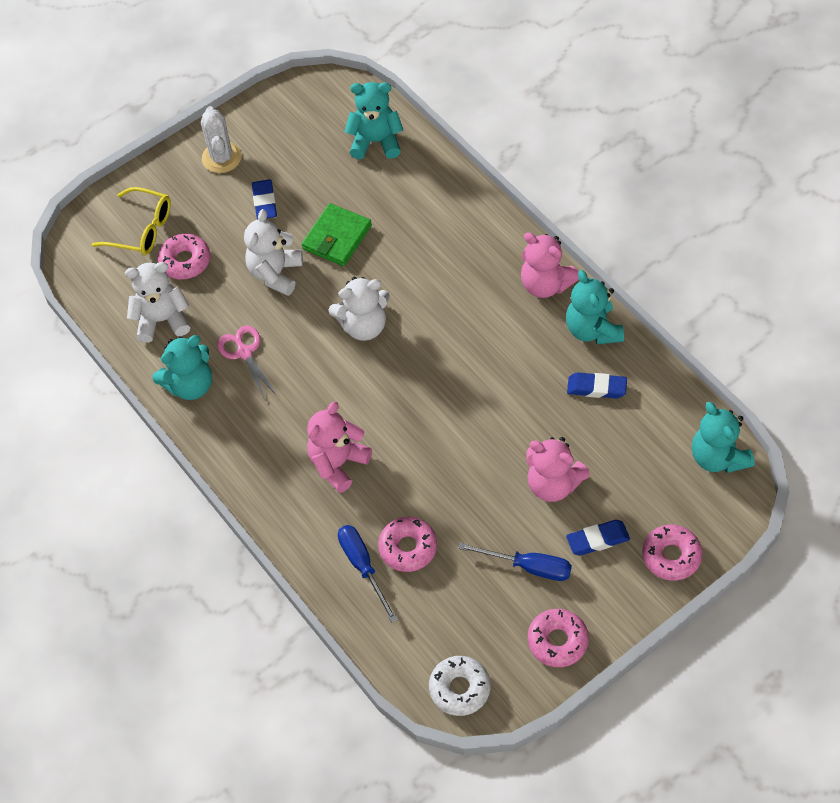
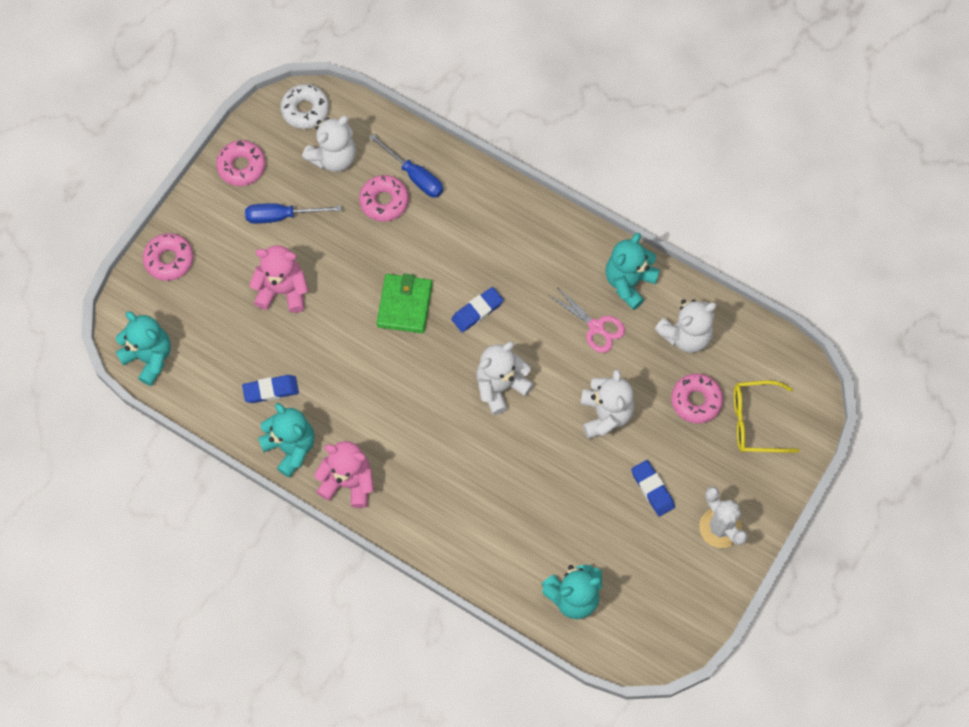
camera: 155 degrees right, 10 degrees up
(337, 237) = (565, 471): green wallet -> green wallet (405, 305)
(338, 463) = (470, 253): pink teddy bear -> none
(446, 617) = (333, 157): none -> white teddy bear
(597, 540) = (232, 255): blue eraser -> blue eraser (477, 311)

